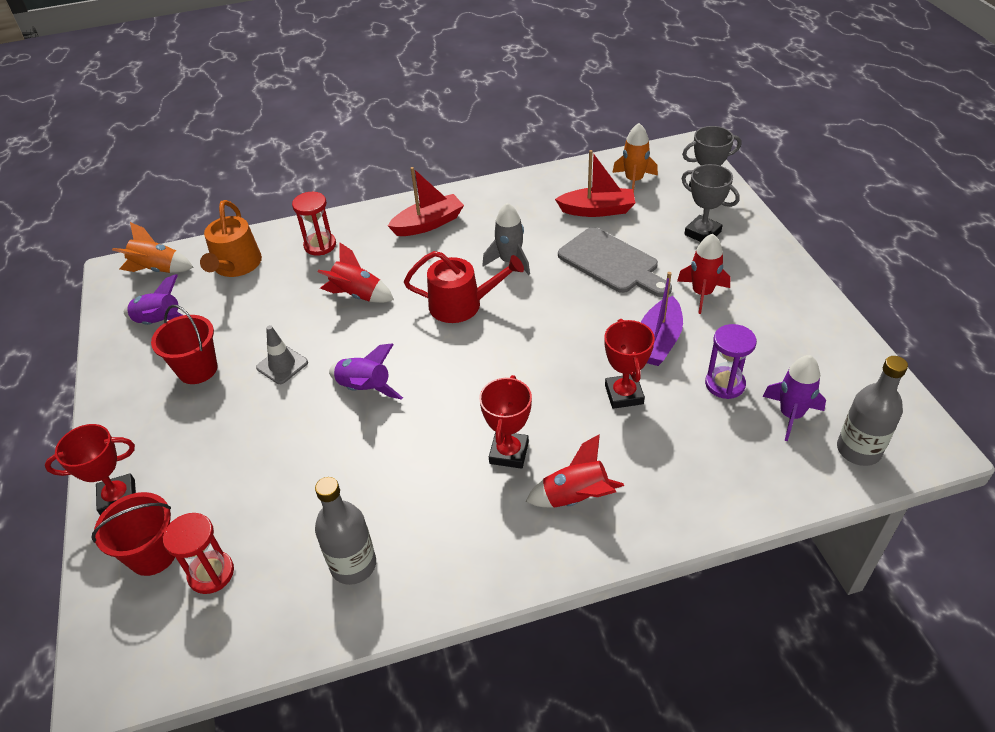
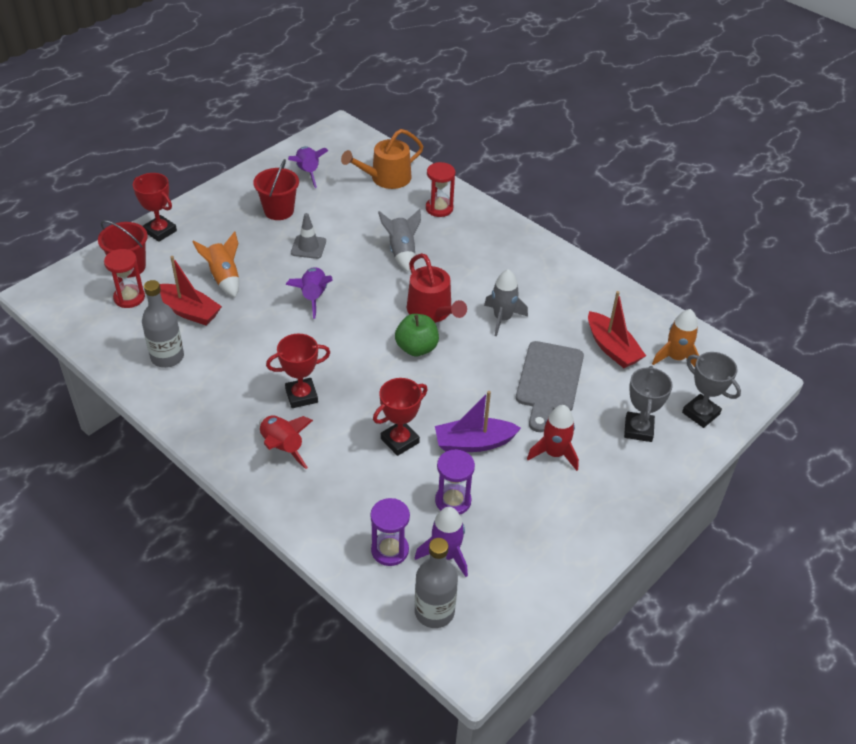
camera: 55 degrees right, 0 degrees up
(157, 269) = (355, 145): orange rocket -> orange rocket (224, 278)
(357, 295) = (401, 252): red rocket -> grey rocket
(428, 224) = (510, 254): red boat -> red boat (189, 311)
(505, 335) = (416, 348): none -> green apple
(766, 456) = (390, 550): none -> purple hourglass

